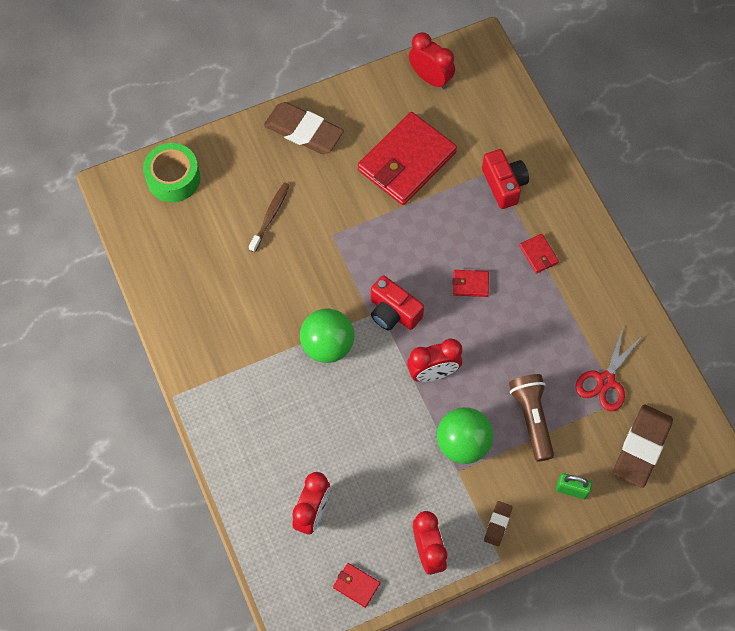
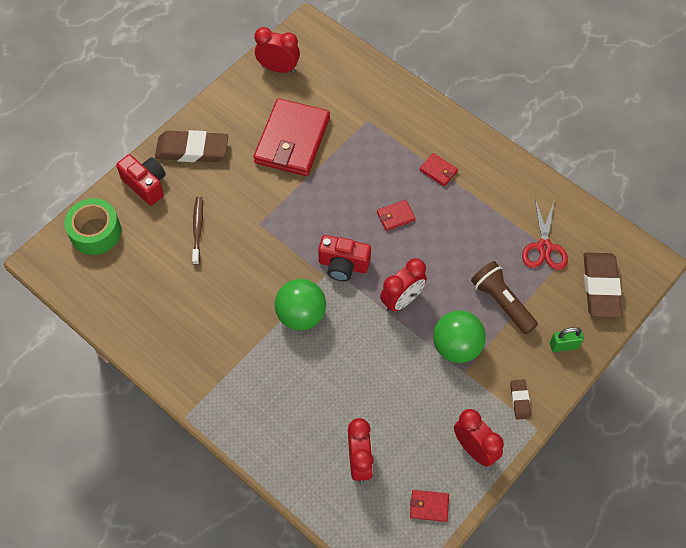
camera: 25 degrees left, 5 degrees down
(504, 185) = (382, 128): red camera -> red camera (146, 185)

